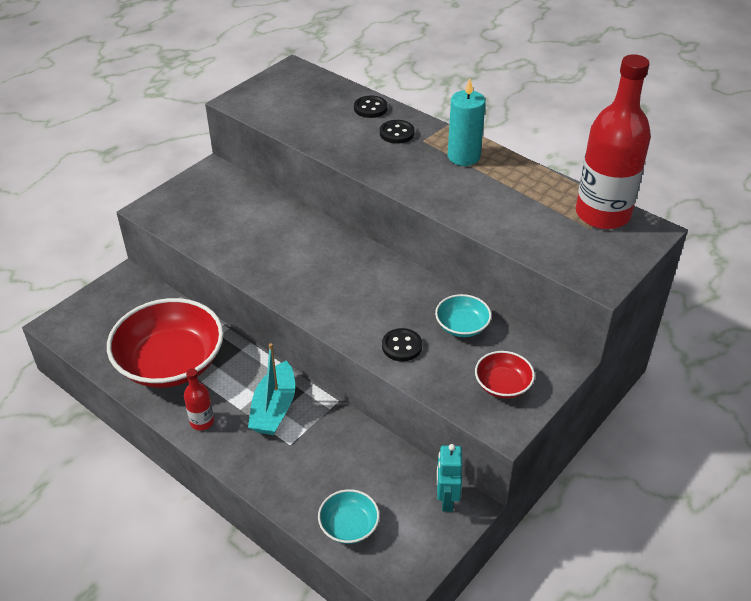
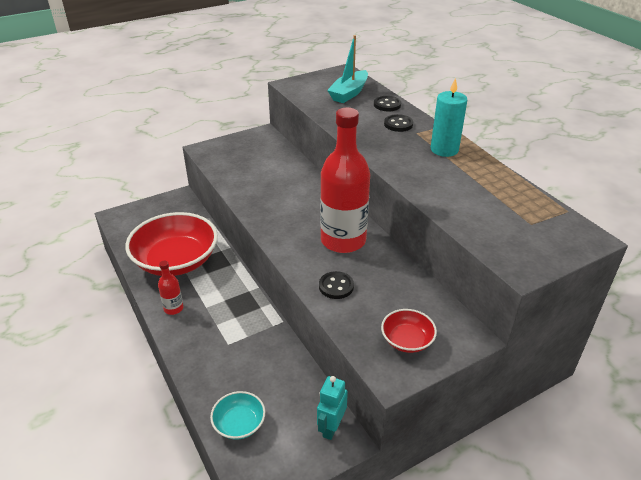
camera: 20 degrees right, 5 degrees down
(274, 408) = (231, 313): turquoise boat -> turquoise boat (349, 93)
(462, 326) = (395, 283): turquoise bowl -> none
(602, 214) = (548, 215): red bottle -> red bottle (343, 240)

